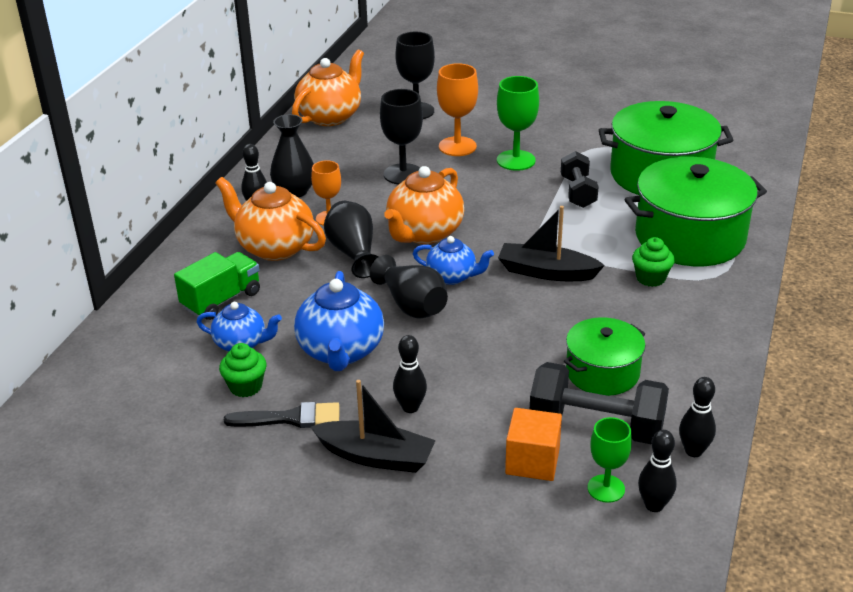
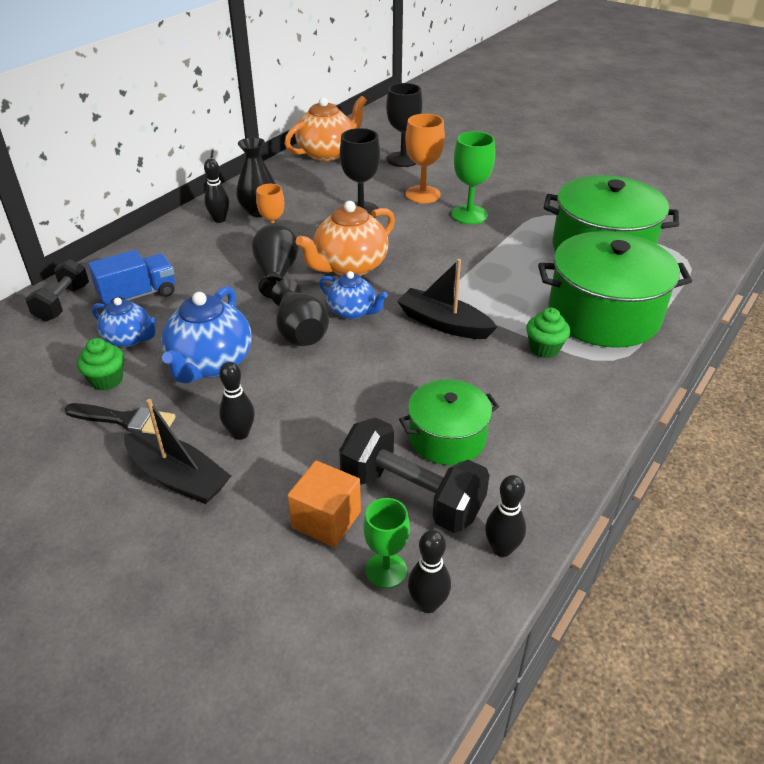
camera: 15 degrees right, 5 degrees up
(221, 300) = (138, 295): green truck -> blue truck
(274, 247) = (212, 257): orange teapot -> none
(578, 192) = (513, 253): black dumbbell -> black dumbbell (63, 303)

